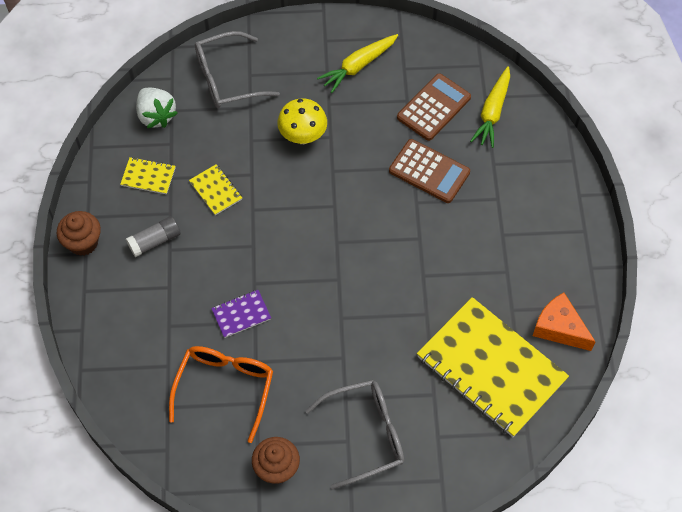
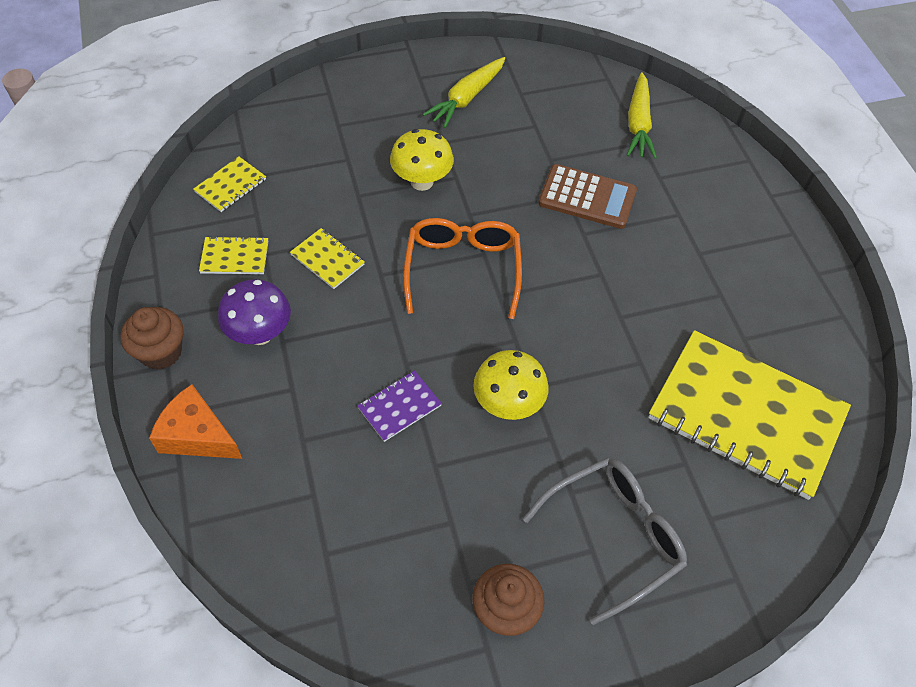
camera: 15 degrees left, 5 degrees down
(155, 241) = (260, 334): grey glue stick -> purple mushroom
(156, 116) = (230, 185): white strawberry -> yellow notebook
(225, 388) = (402, 511): orange glasses -> orange glasses (462, 270)
(227, 79) = (312, 133): grey glasses -> none
(319, 327) = (508, 404): none -> yellow mushroom
(434, 108) = (569, 129): brown calculator -> none
(559, 328) = (810, 350): orange cheese -> orange cheese (197, 435)

